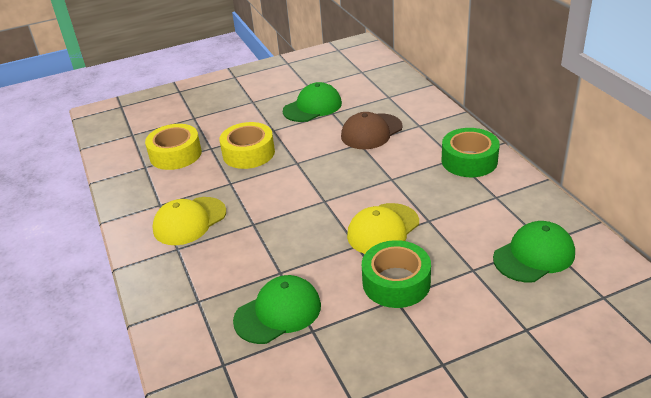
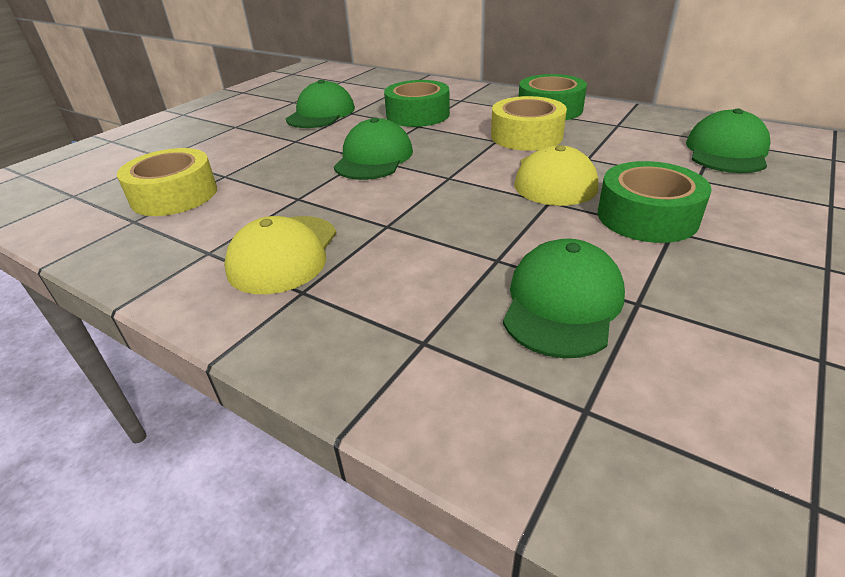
camera: 35 degrees left, 0 degrees up
(248, 153) = (288, 166): yellow tape -> yellow tape (526, 136)
(300, 165) = (374, 158): none -> green cap
(371, 132) = (417, 115): brown cap -> green tape

